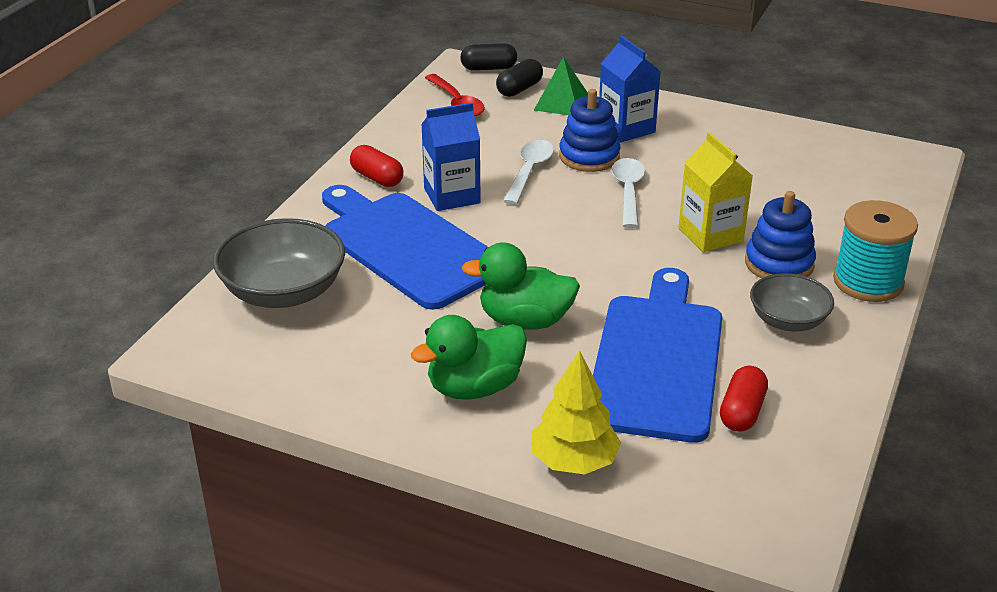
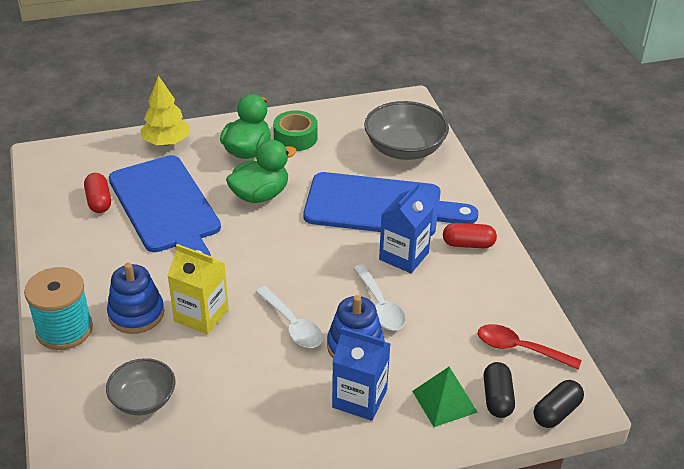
camera: 140 degrees right, 5 degrees up
(390, 374) = (295, 137): none -> green tape
(788, 320) = (104, 270): grey bowl -> grey bowl (143, 400)

